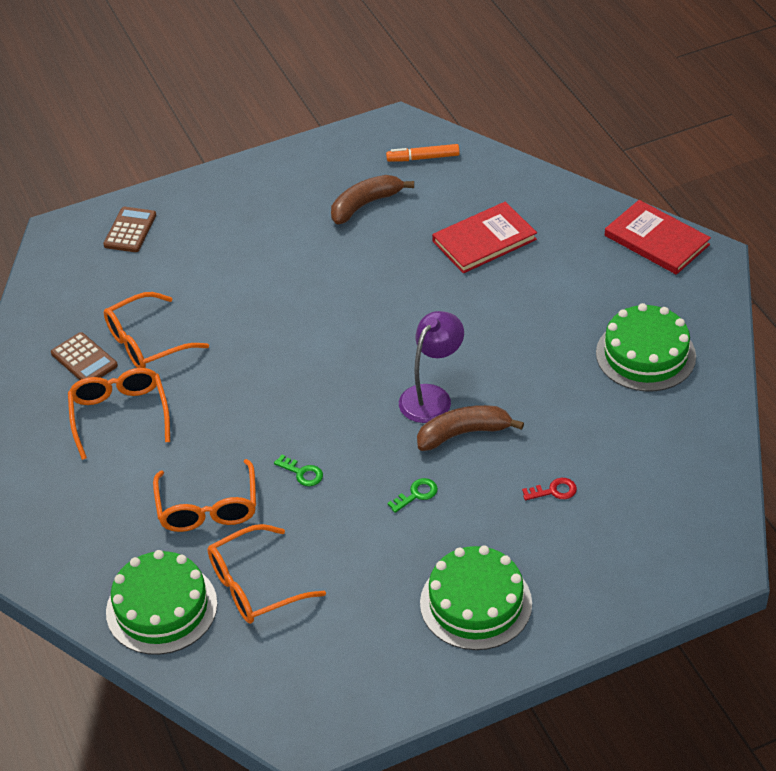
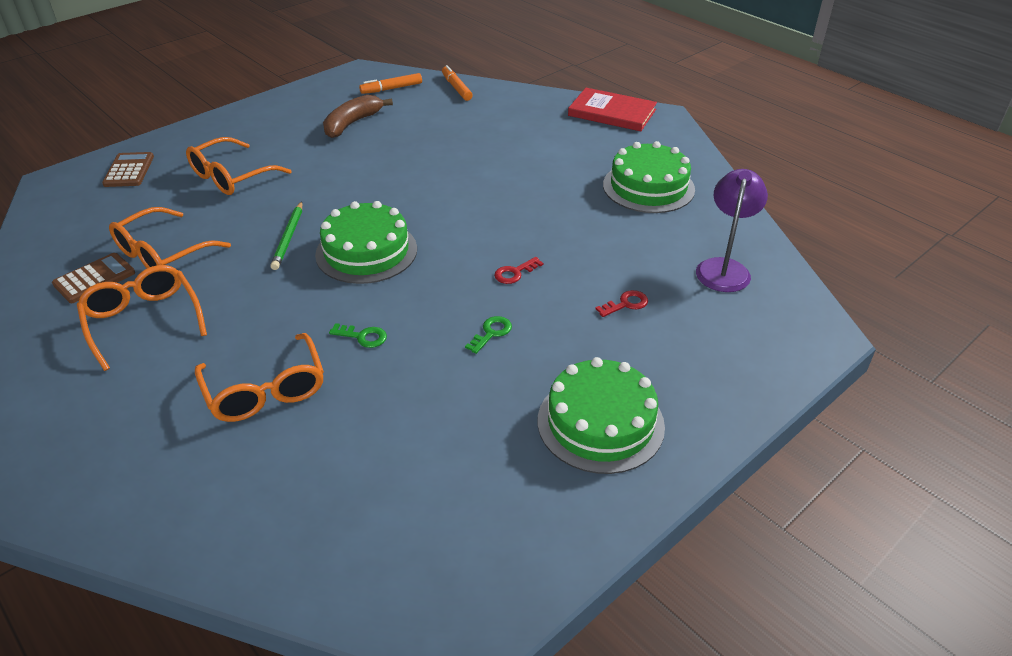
camera: 20 degrees left, 5 degrees down
(84, 360) = (94, 279): brown calculator -> brown calculator turned 75 degrees counterclockwise
(161, 608) = (233, 511): green cake -> green cake (366, 251)
(254, 586) = (343, 460): orange glasses -> orange glasses (231, 177)
(264, 347) = (288, 237): none -> green pencil
(431, 396) = (470, 249): purple lamp -> purple lamp (724, 268)
(463, 433) = (515, 273): brown banana -> red key
(484, 240) = (468, 132): red book -> none
(496, 169) = (456, 88): none -> orange marker

